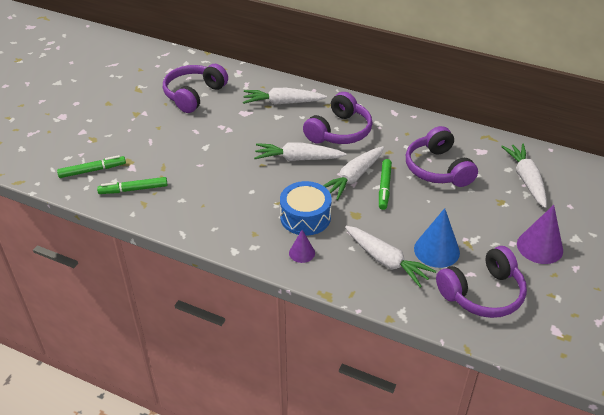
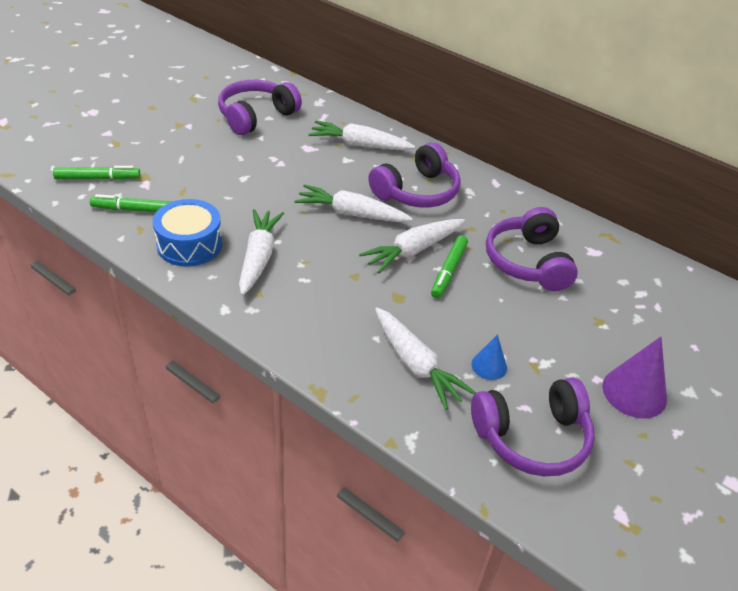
camera: 10 degrees right, 0 degrees up
(302, 253) = (309, 330): purple cone -> none
(305, 217) = (332, 286): blue drum -> blue drum (189, 245)
(436, 250) = (489, 366): blue cone -> blue cone, size x0.57
(526, 179) = (643, 300): white carrot -> white carrot (259, 257)

